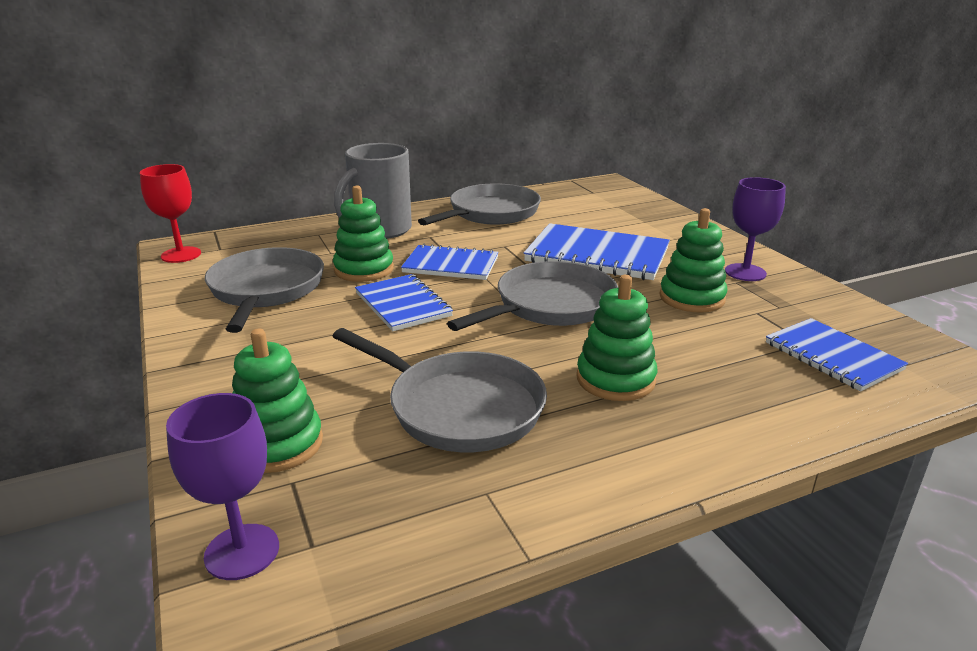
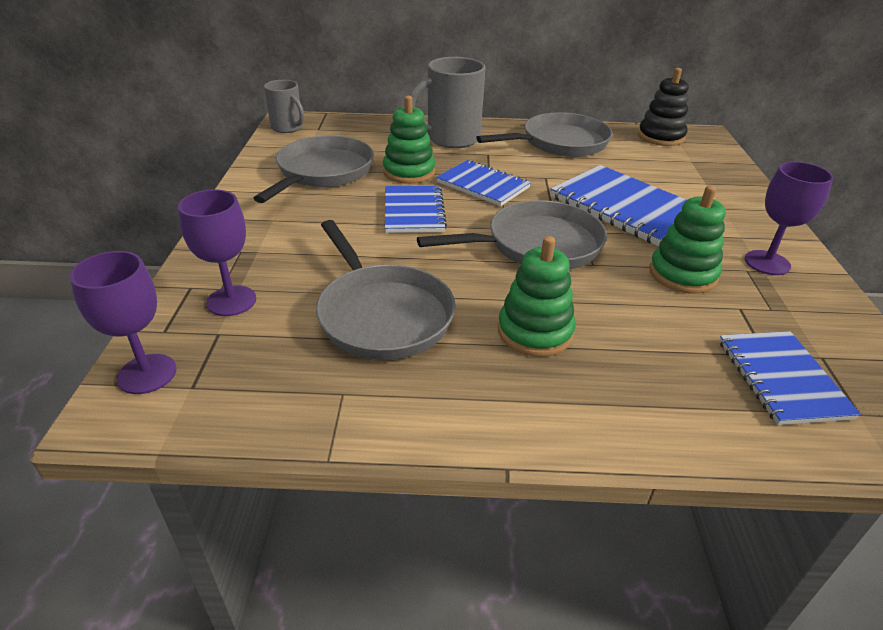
camera: 25 degrees right, 10 degrees up
(181, 255) = (287, 128): red goblet -> grey mug
(277, 444) = (231, 301): green stacking toy -> purple goblet
(574, 191) = (661, 137): none -> black stacking toy

